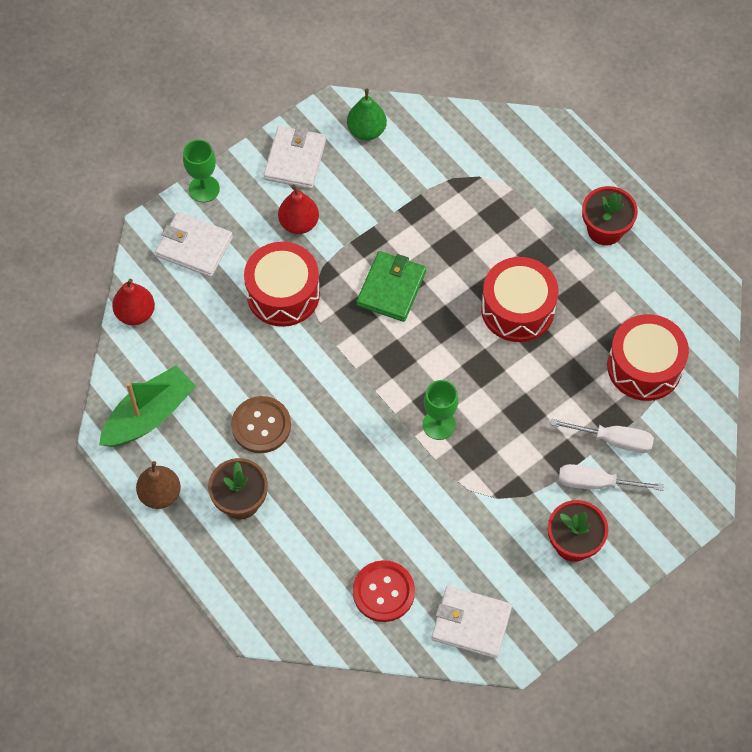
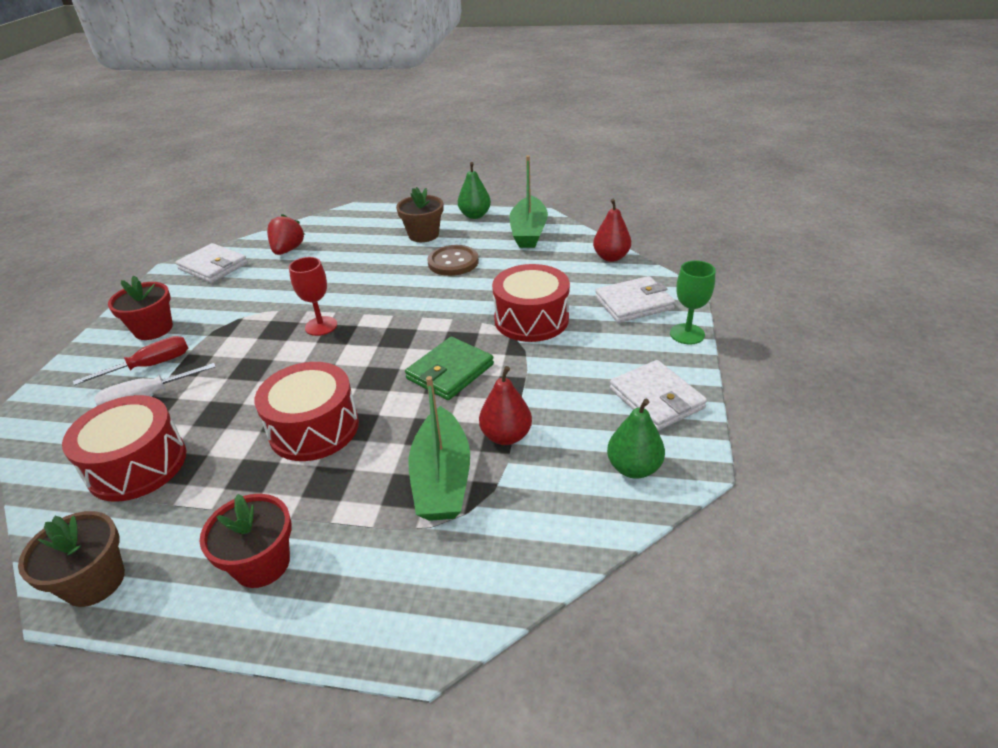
camera: 140 degrees right, 25 degrees down
(160, 494) = (475, 215): brown pear -> green pear
(299, 223) = (583, 362): red pear -> red pear (506, 436)
(383, 592) = (288, 250): red button -> red strawberry
(391, 288) = (450, 372): green wallet -> green wallet turned 60 degrees clockwise
(439, 424) = (321, 326): green goblet -> red goblet
(471, 623) = (213, 266): white wallet -> white wallet turned 60 degrees clockwise
(473, 207) = (442, 478): none -> green boat
(596, 483) = (150, 366): white screwdriver -> red screwdriver
(696, 286) = (95, 581): none -> brown flower pot

